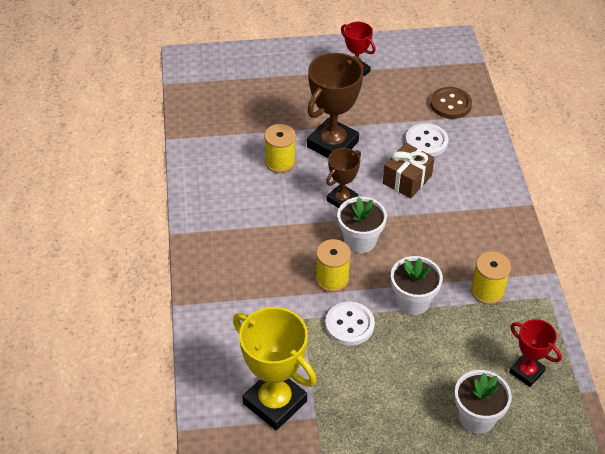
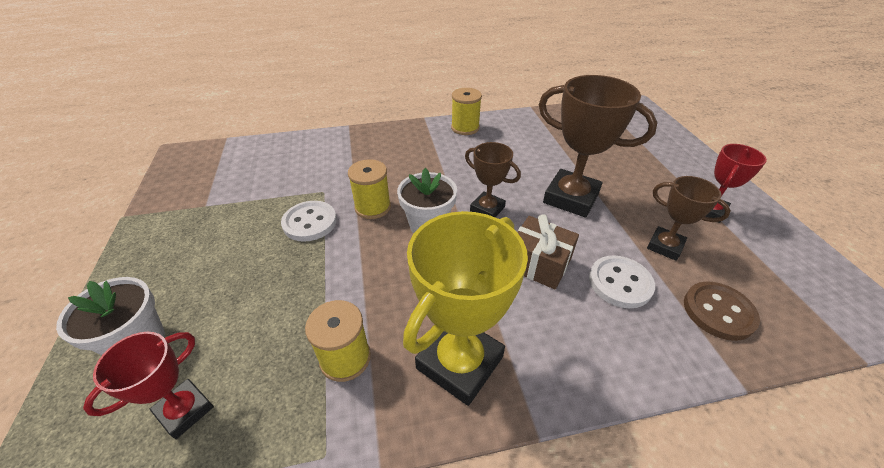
camera: 85 degrees right, 5 degrees down
(275, 402) = (232, 180): yellow trophy -> yellow trophy (459, 362)
(280, 162) = (527, 165): yellow spool -> yellow spool (465, 128)
(392, 108) = (665, 246): none -> brown trophy
(413, 301) = (335, 274): white flower pot -> none

